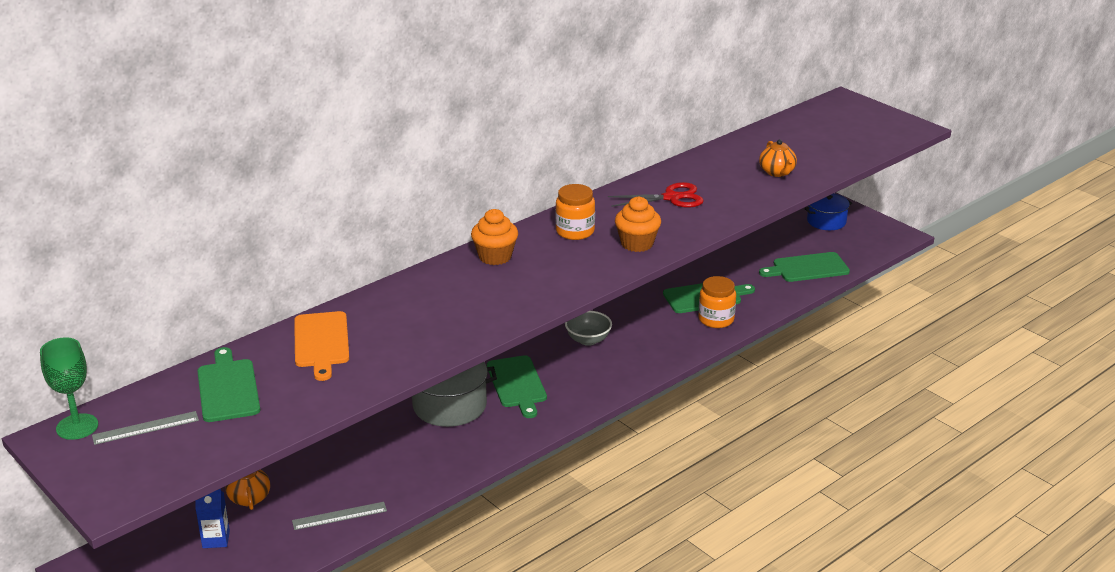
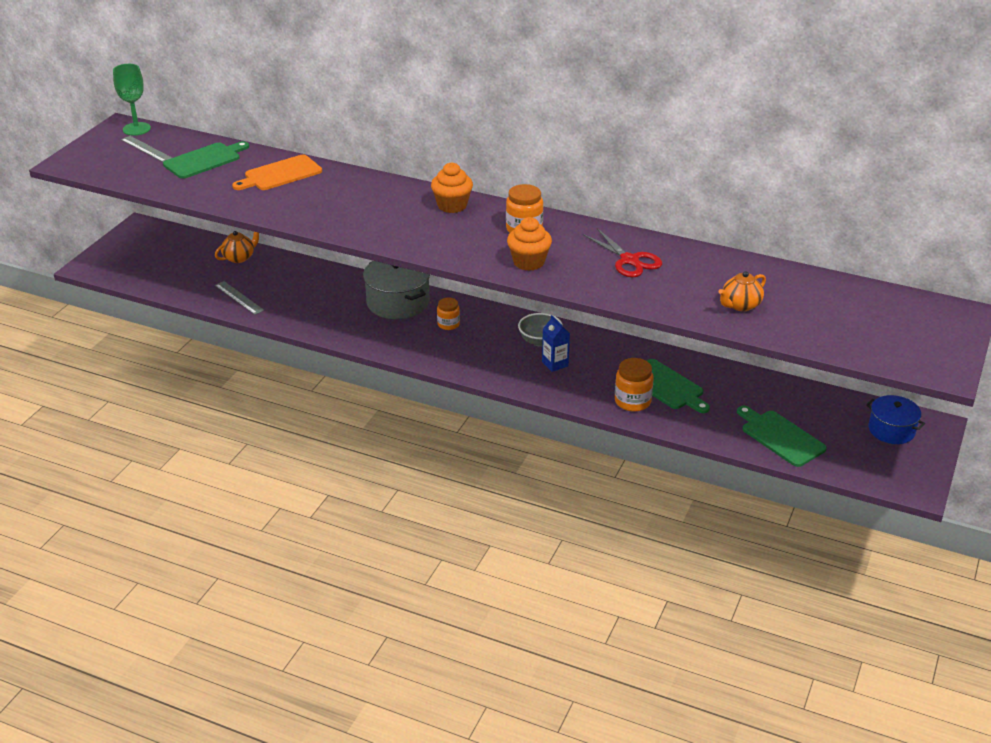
camera: 65 degrees right, 5 degrees up
(216, 539) = (190, 260): blue carton -> blue carton (555, 364)
(517, 384) = (448, 324): green cutting board -> orange jar

